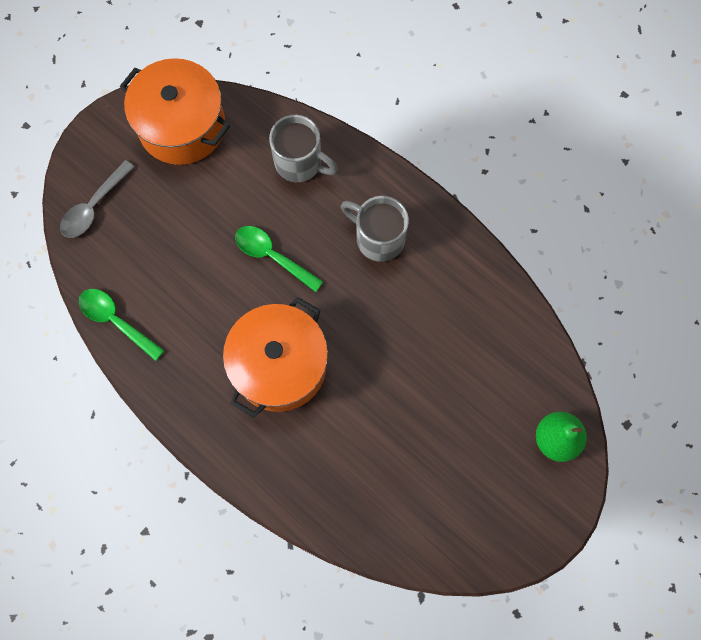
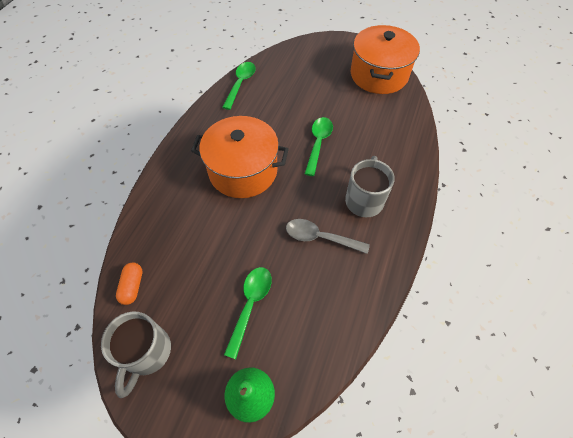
camera: 70 degrees right, 15 degrees down
(94, 206) = (306, 54): grey spoon -> grey spoon (320, 237)
(300, 163) = (392, 138): grey mug -> grey mug (147, 353)
(397, 538) = (132, 286): none -> orange capsule
(464, 412) = (250, 305): none -> green spoon

